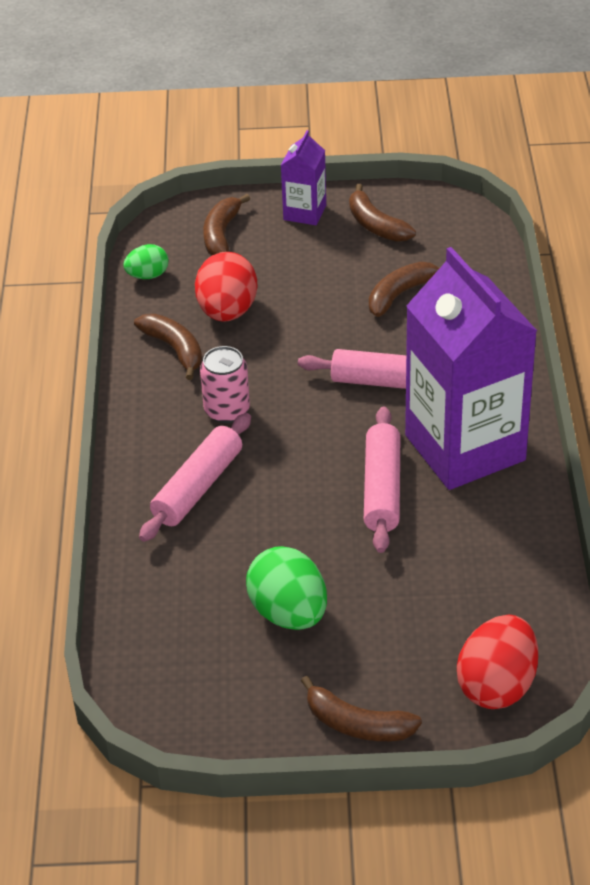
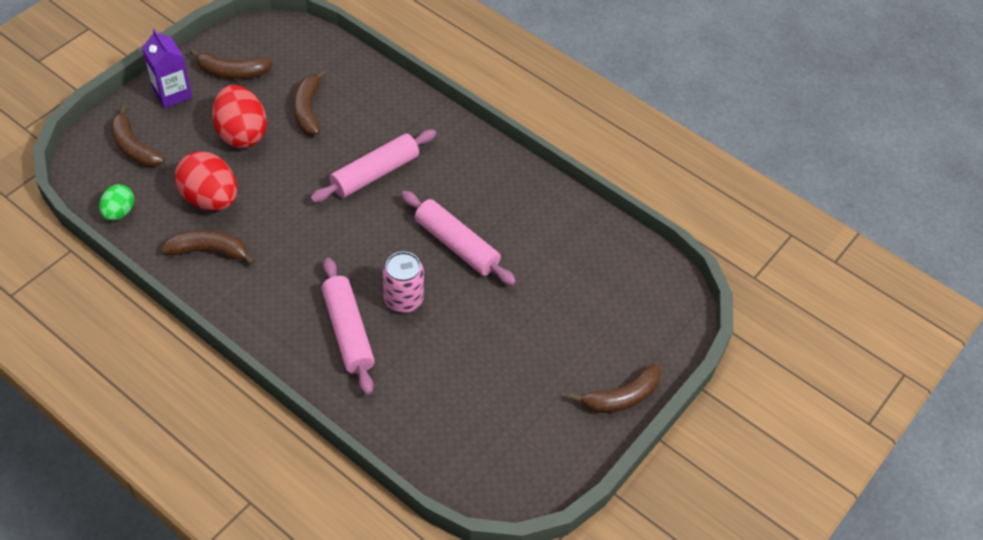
camera: 55 degrees left, 10 degrees up
(227, 410) = (299, 267): pink can -> pink can (403, 299)
(289, 613) = (503, 365): green egg -> none
(465, 448) = (469, 183): purple carton -> none
(497, 685) = (658, 311): red egg -> red egg (241, 134)

